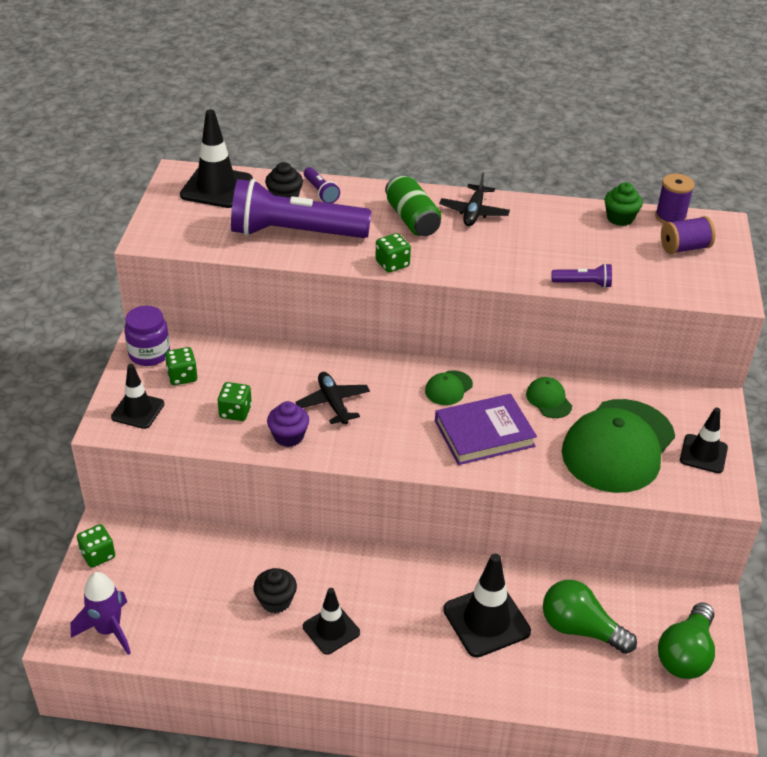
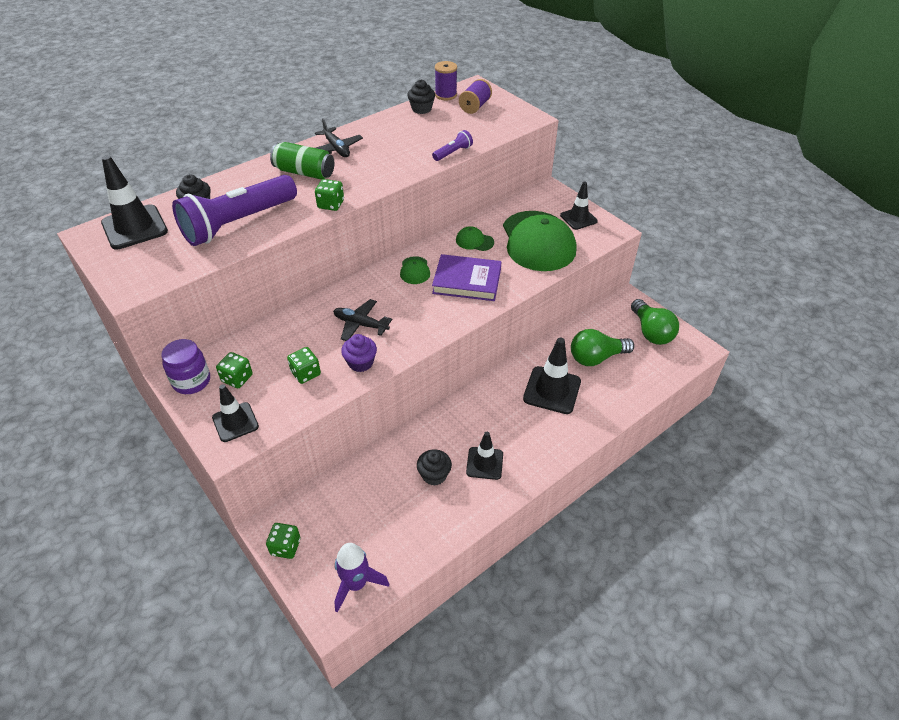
camera: 45 degrees left, 5 degrees up
(320, 192) = (218, 189): purple flashlight -> none
(484, 433) = (467, 281): purple book -> purple book turned 75 degrees clockwise
(620, 218) = (421, 109): green cupcake -> black cupcake

